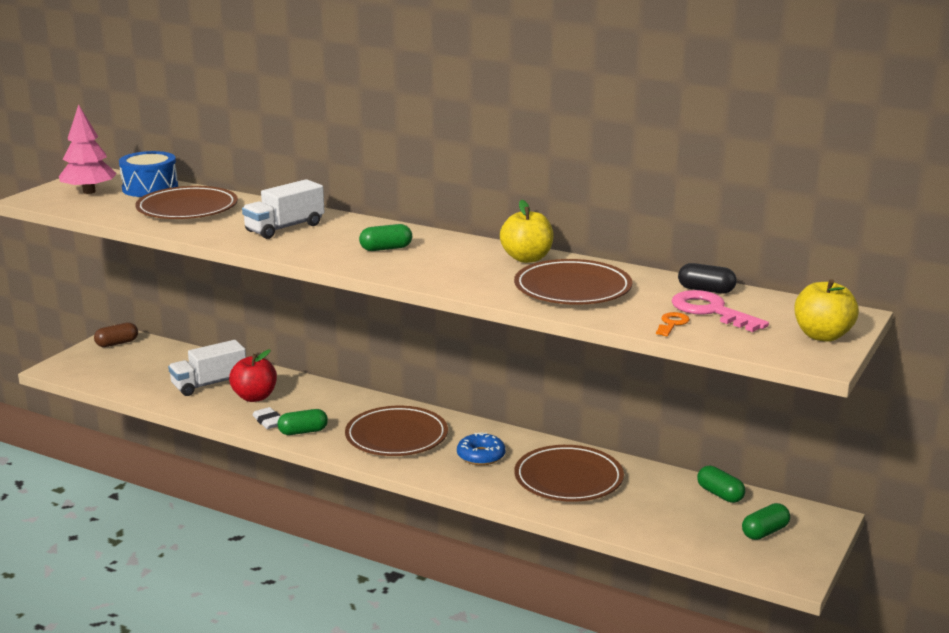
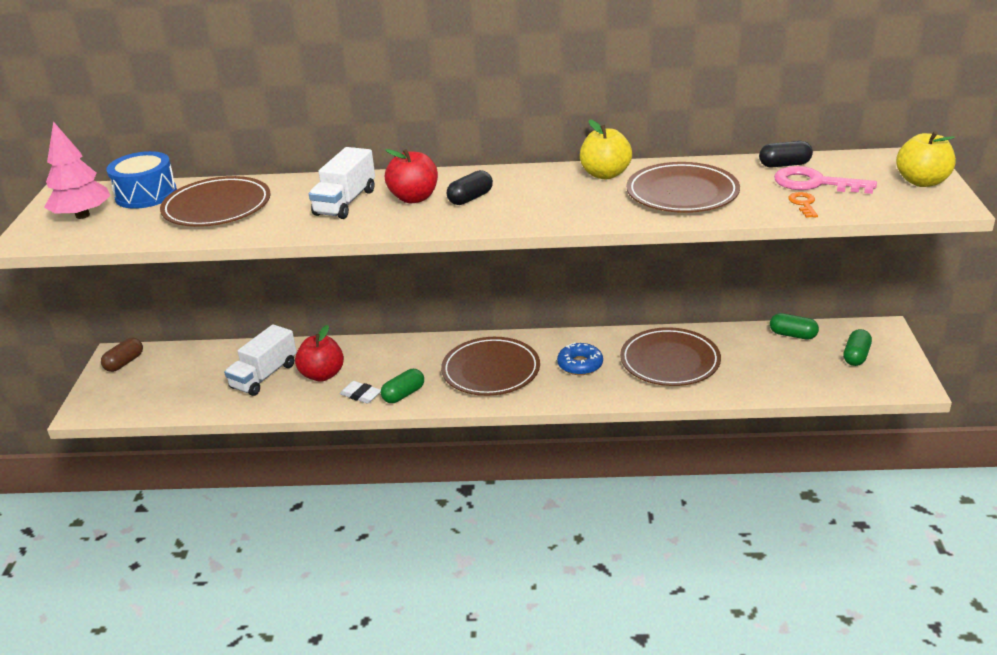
camera: 25 degrees left, 10 degrees up
(341, 238) = (414, 198): none -> red apple
(386, 248) = (470, 198): green capsule -> black capsule

